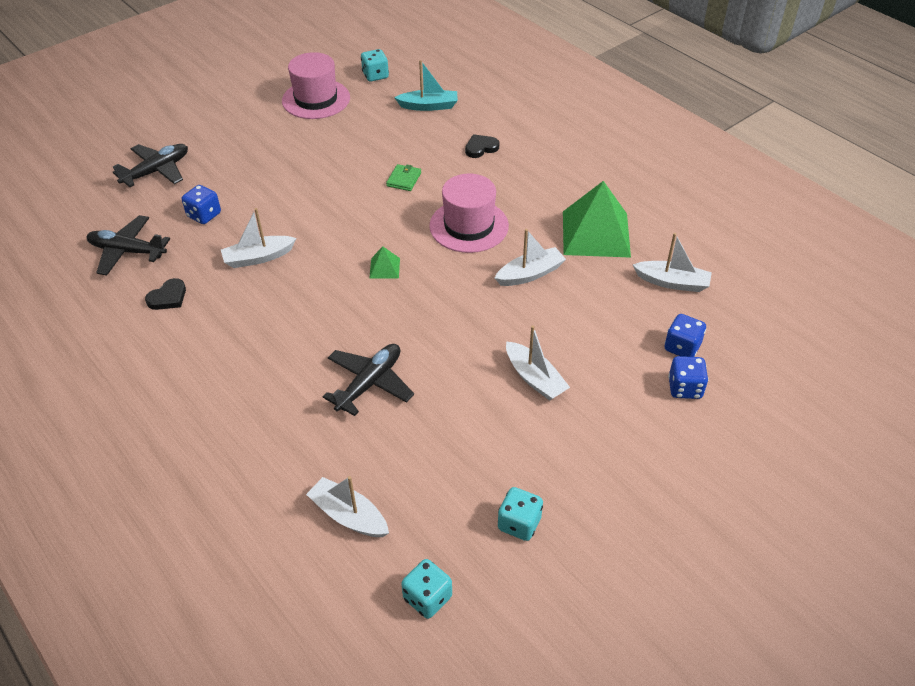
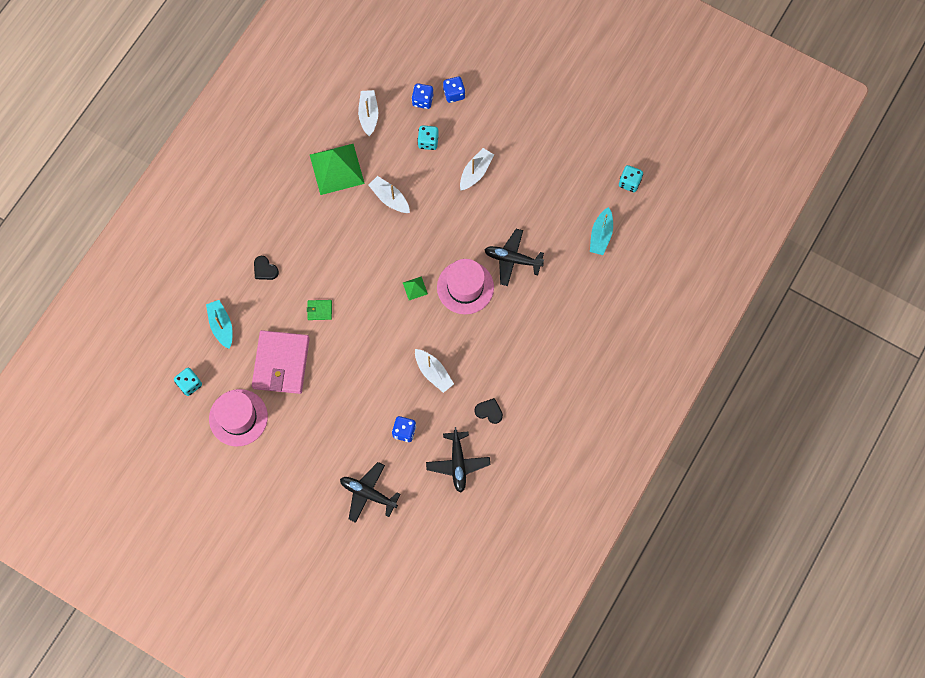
camera: 110 degrees left, 25 degrees up
(349, 515) = (601, 235): white boat -> turquoise boat
(357, 138) = (281, 363): none -> pink wallet
(469, 226) = (355, 250): pink hat -> pink hat (465, 287)
(519, 523) = (573, 154): turquoise dice -> turquoise dice (428, 142)

